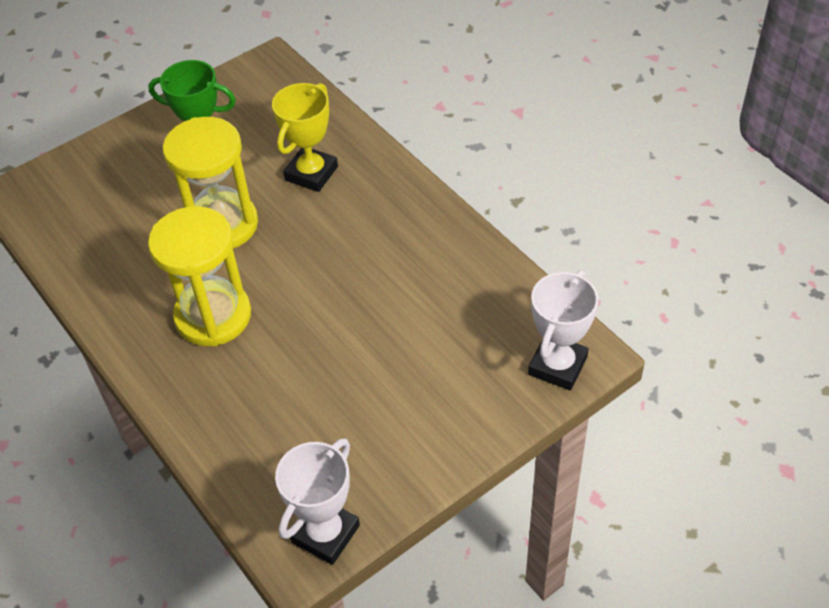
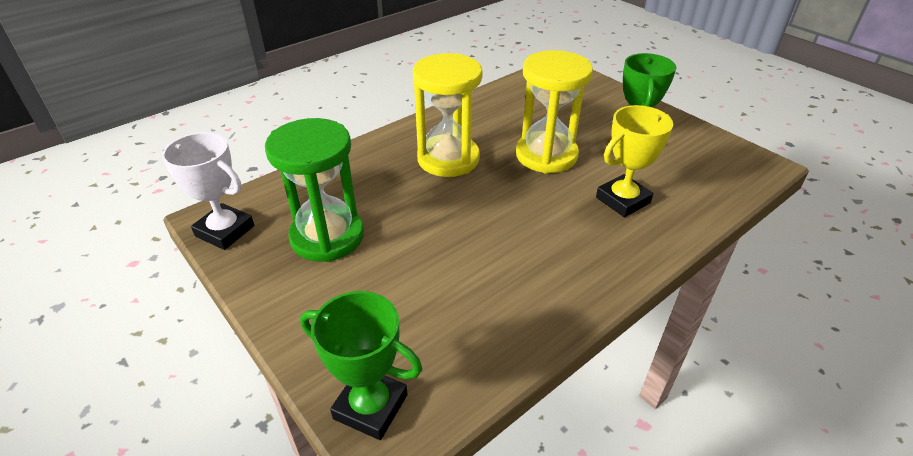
camera: 85 degrees right, 10 degrees down
(311, 173) = (622, 200): yellow trophy -> yellow trophy turned 60 degrees counterclockwise
(344, 425) = (327, 236): none -> green hourglass
(557, 365) = (370, 407): white trophy -> green trophy

